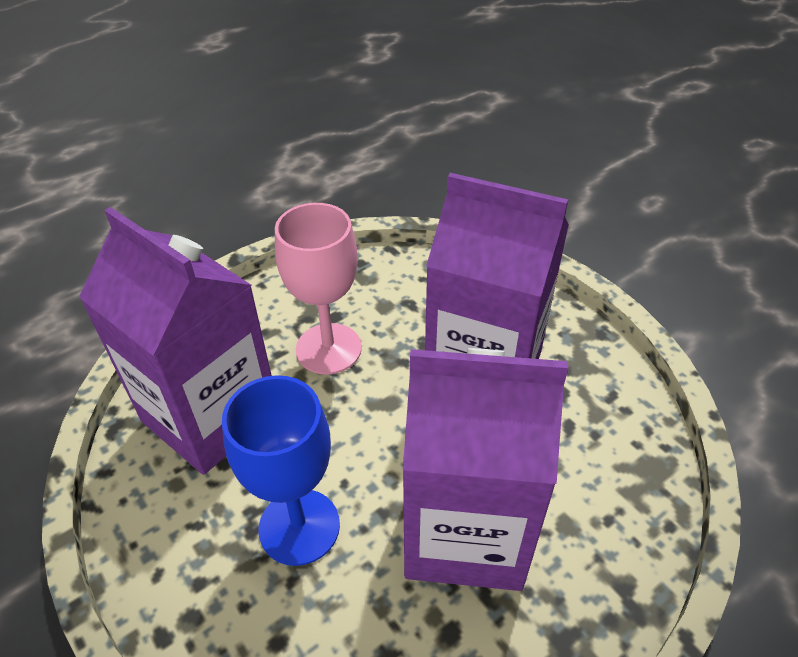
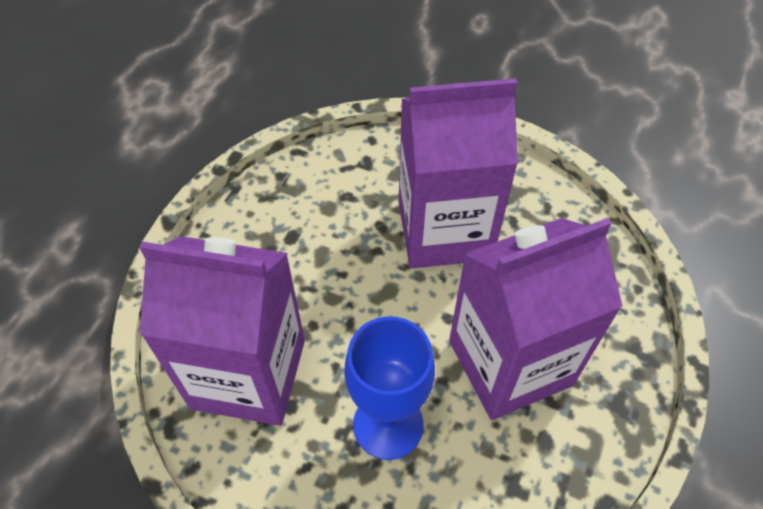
camera: 30 degrees left, 10 degrees up
(328, 348) = (308, 267): pink goblet -> none

